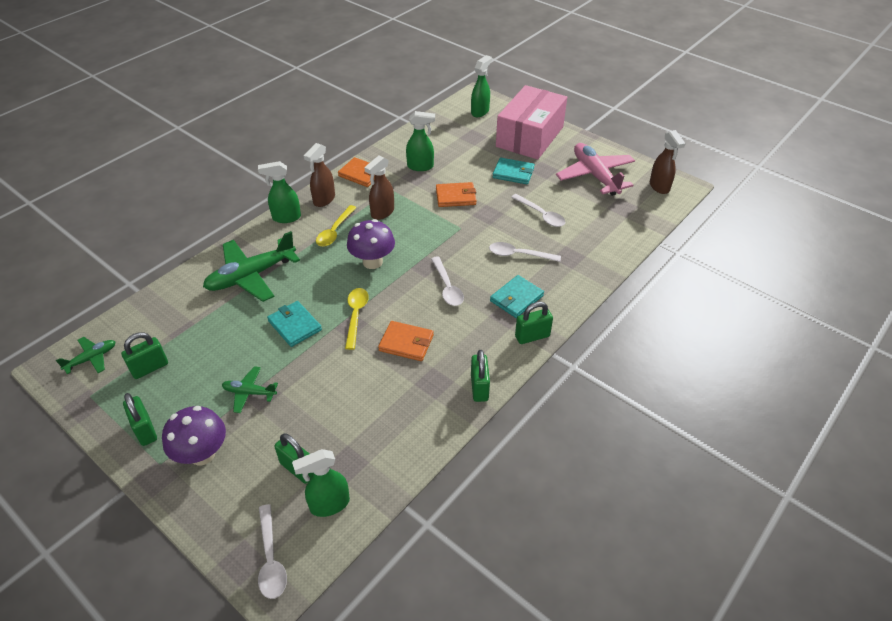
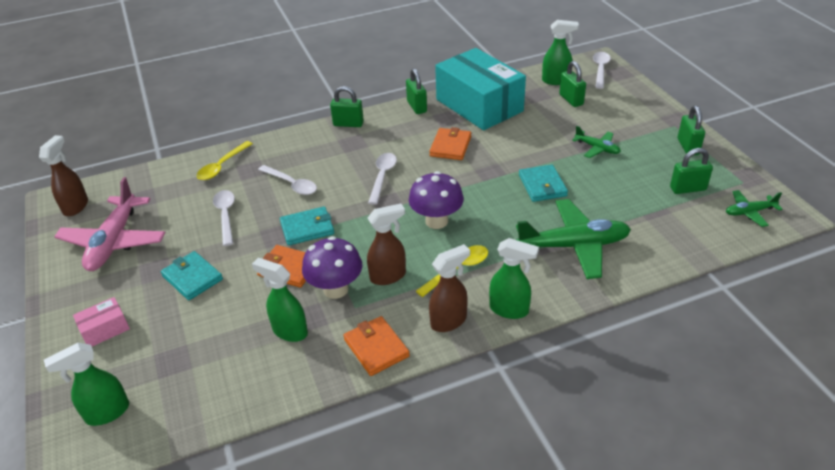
camera: 150 degrees left, 5 degrees down
(202, 454) = (640, 123): purple mushroom -> purple mushroom (336, 289)
(356, 315) = (481, 178): yellow spoon -> yellow spoon (222, 166)
(406, 343) = (450, 146): orange wallet -> orange wallet turned 60 degrees clockwise
(408, 416) = (479, 105): none -> turquoise box
(479, 388) = (417, 107): green padlock -> green padlock turned 45 degrees counterclockwise
(516, 298) = (332, 151): turquoise wallet -> turquoise wallet (307, 228)
(530, 137) = (105, 329): pink box -> pink box, size x0.41

